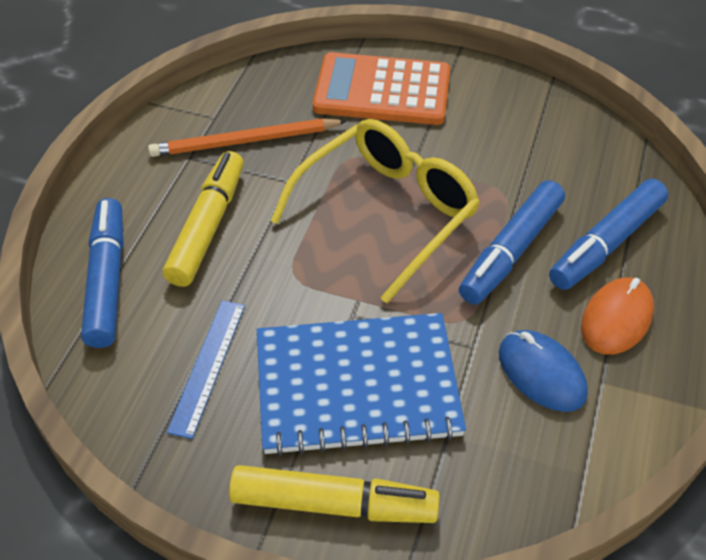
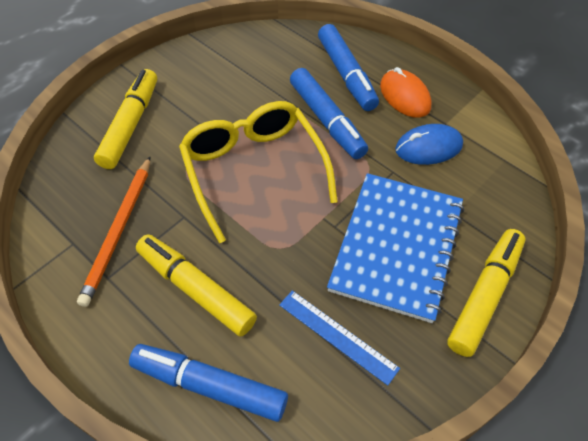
camera: 65 degrees left, 5 degrees up
(382, 91) = (130, 125): orange calculator -> yellow marker

